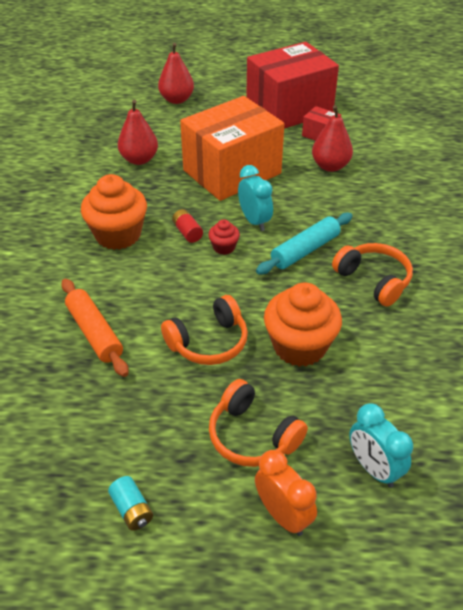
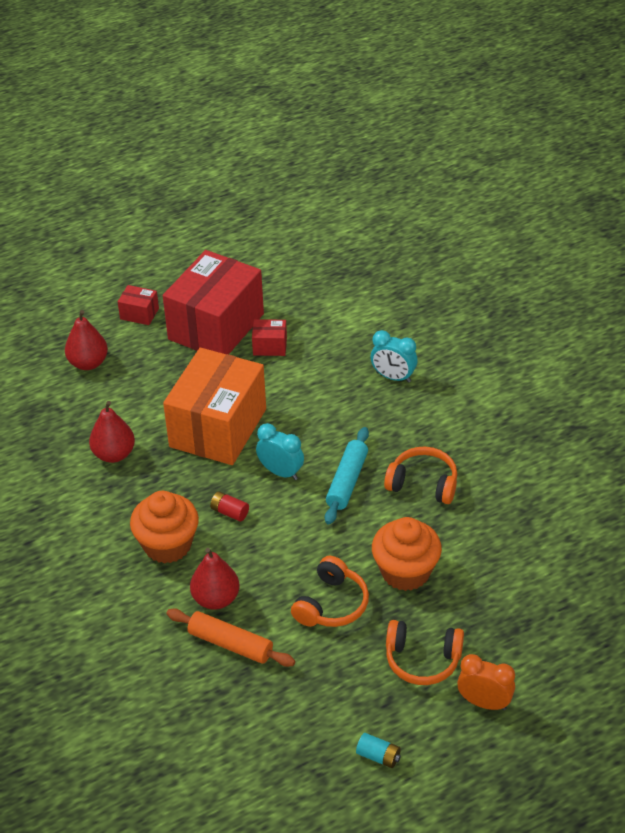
camera: 30 degrees left, 0 degrees up
(224, 247) = (274, 512): red cupcake -> none
(240, 84) = (139, 314): none -> red box
(330, 166) = (305, 380): red pear -> red pear (216, 599)
(373, 468) = (522, 638): turquoise clock -> turquoise clock (393, 377)

